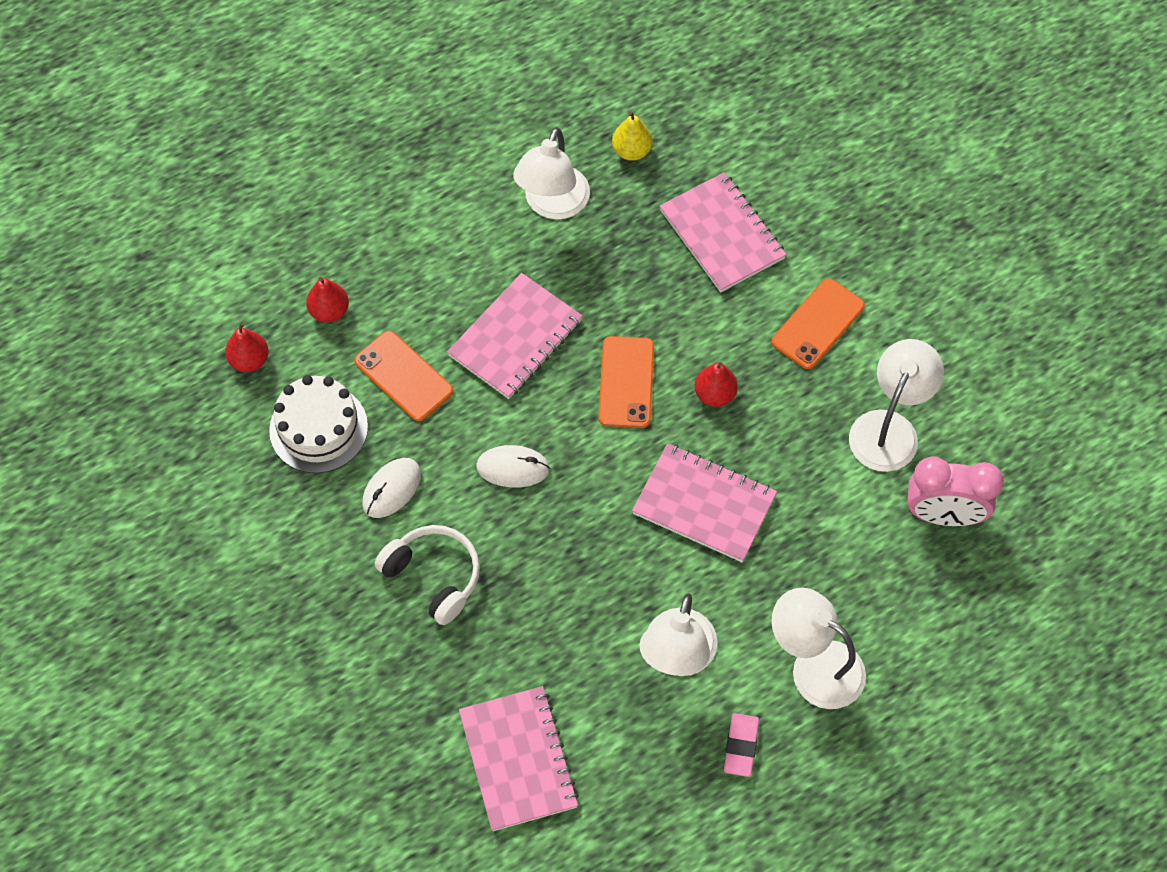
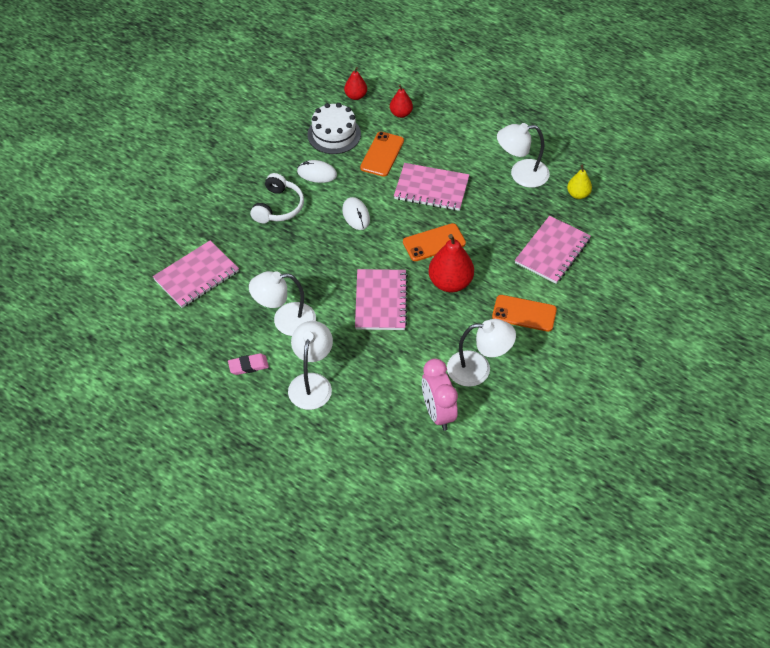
camera: 65 degrees right, 10 degrees down
(715, 394) = (450, 283): red pear -> red pear, size x1.75

